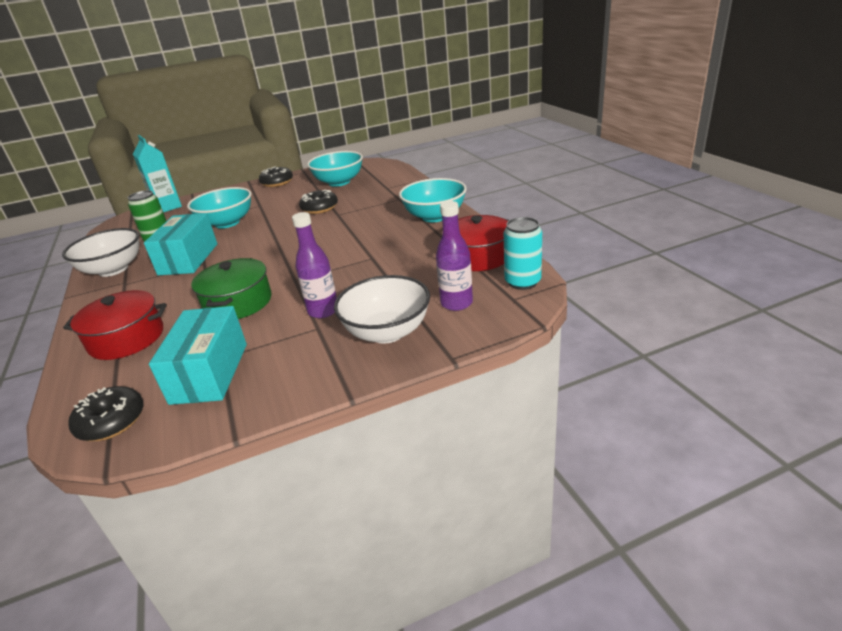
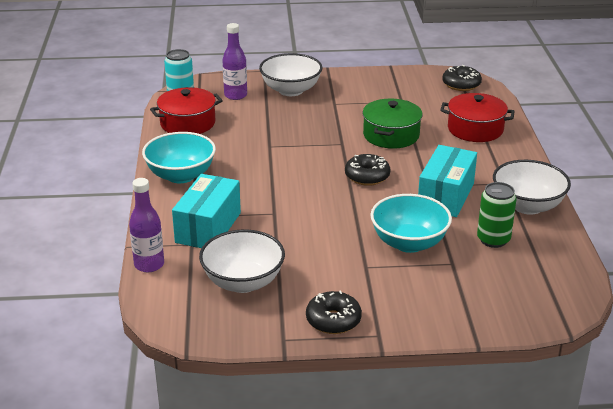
camera: 165 degrees left, 0 degrees up
(168, 207) = (507, 315): turquoise carton -> none
(210, 373) = (407, 94): turquoise box -> turquoise box (208, 227)
(319, 208) = (290, 231): black donut -> black donut (367, 176)
(323, 311) = (326, 113): purple bottle -> purple bottle (149, 265)
(339, 182) = (243, 282): turquoise bowl -> white bowl

